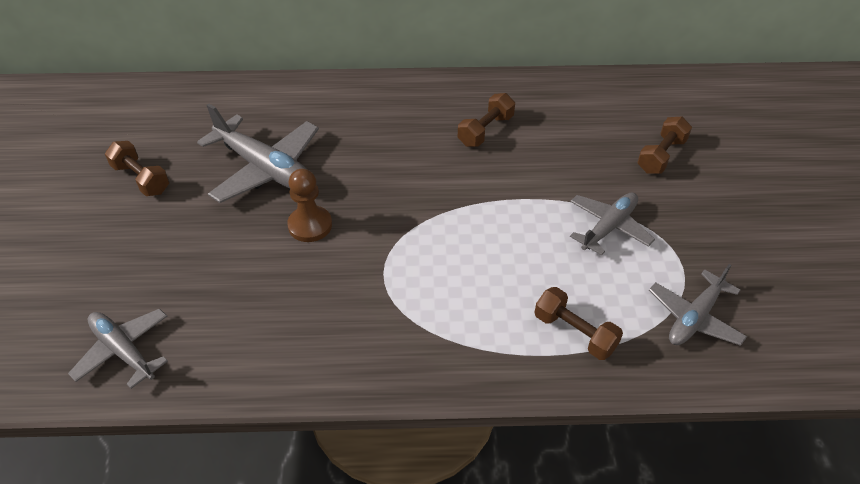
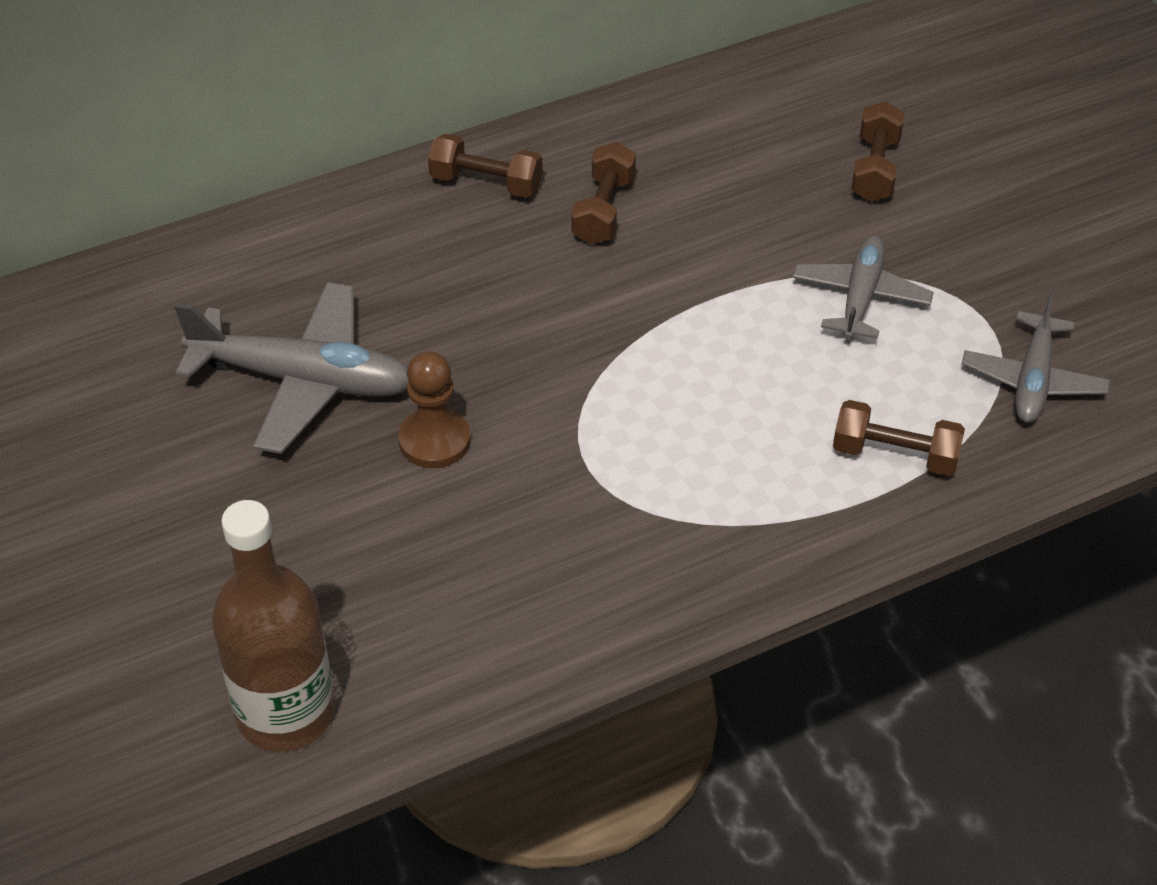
camera: 25 degrees left, 0 degrees up
(123, 351) = (286, 713): grey plane -> brown bottle
(141, 179) = (108, 463): brown dumbbell -> brown dumbbell (486, 183)

